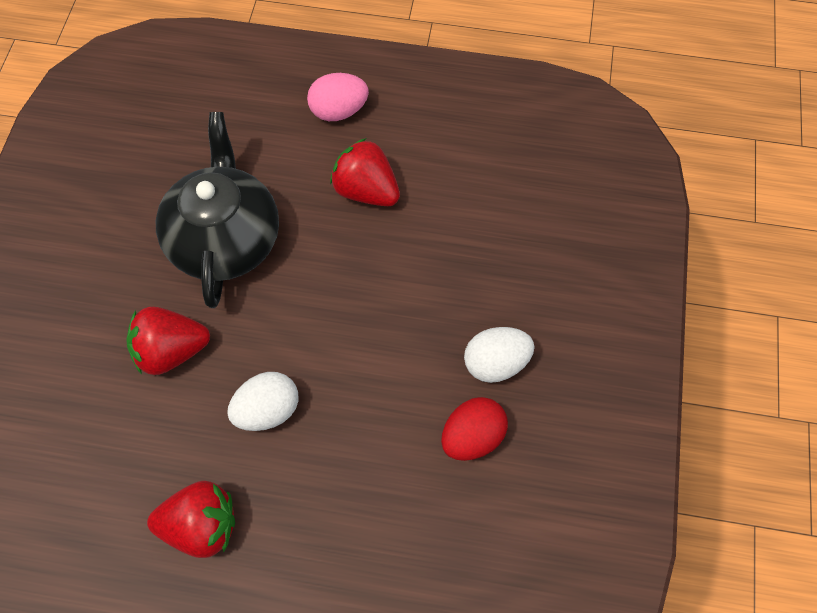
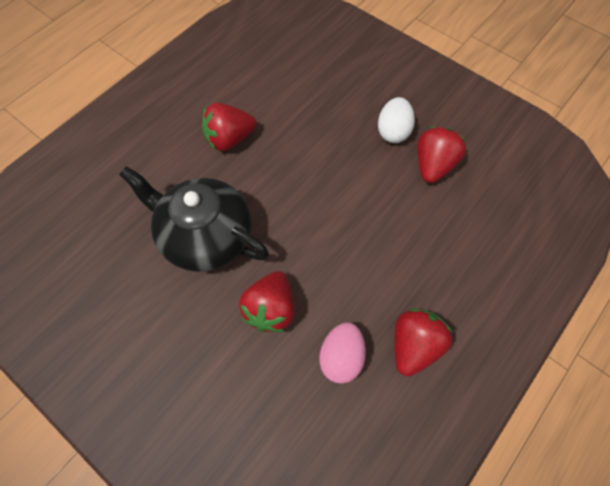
camera: 60 degrees left, 0 degrees up
(267, 411) = (353, 268): white egg -> none
(339, 111) = (157, 126): pink egg -> pink egg (341, 358)
(472, 437) = (433, 166): red egg -> red strawberry

